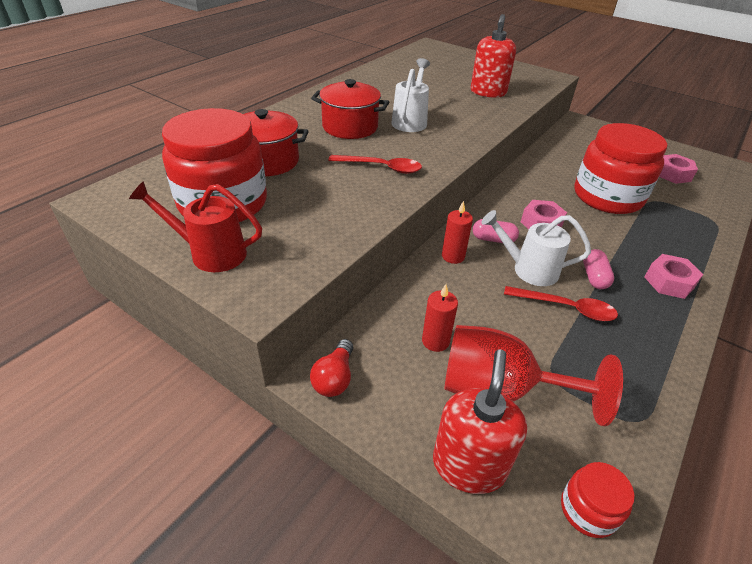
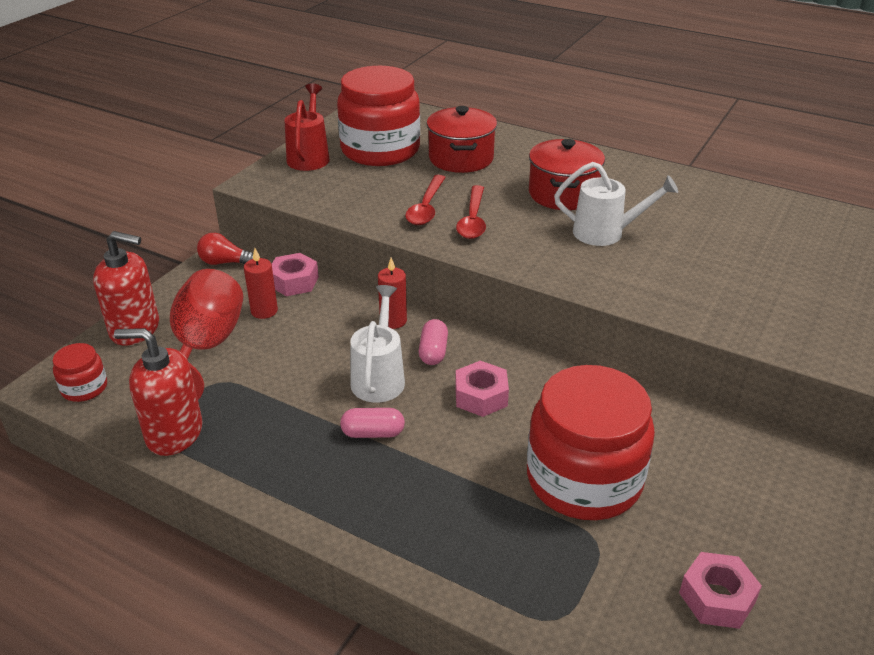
camera: 85 degrees right, 5 degrees down
(488, 92) = (762, 299): red soap dispenser -> red soap dispenser (174, 433)
(566, 308) = (314, 401): red spoon -> red spoon (426, 207)
(669, 282) = (373, 508): pink nut -> pink nut (294, 282)

